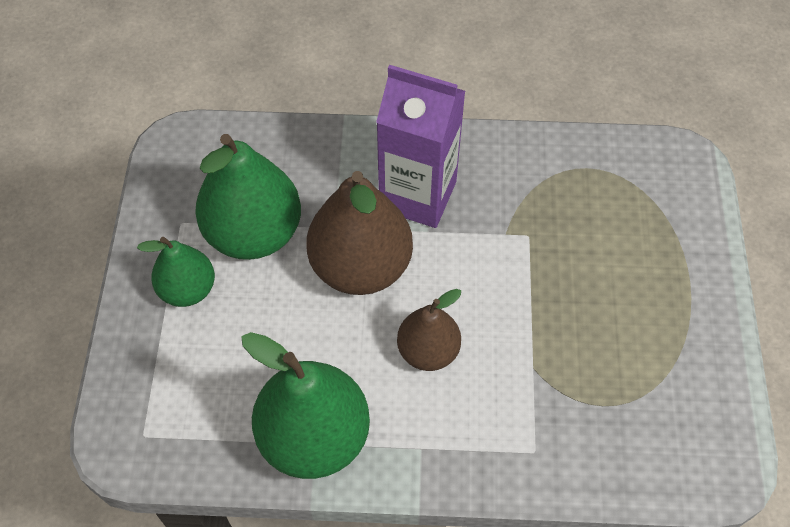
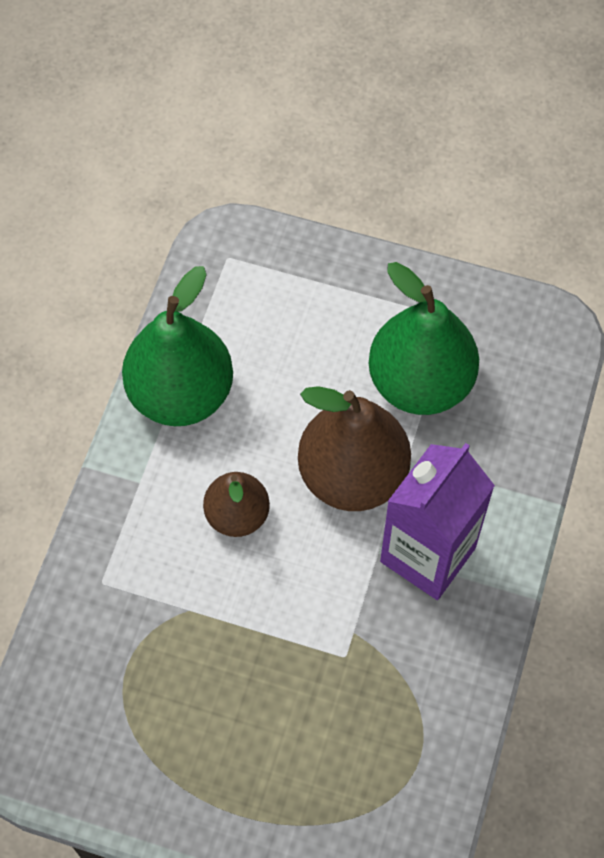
camera: 105 degrees right, 5 degrees up
(188, 289) = (369, 313): green pear -> none

